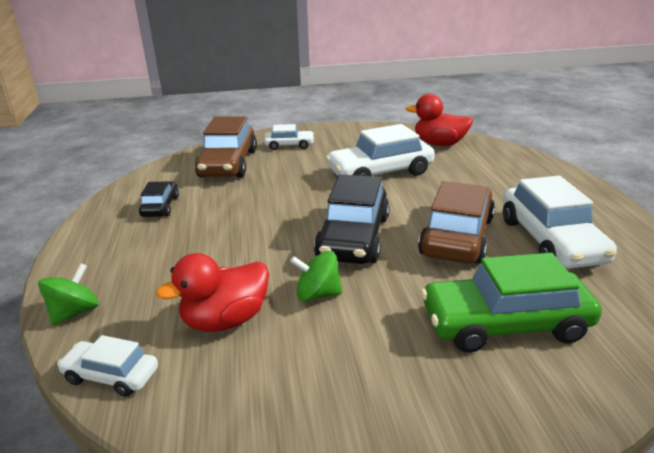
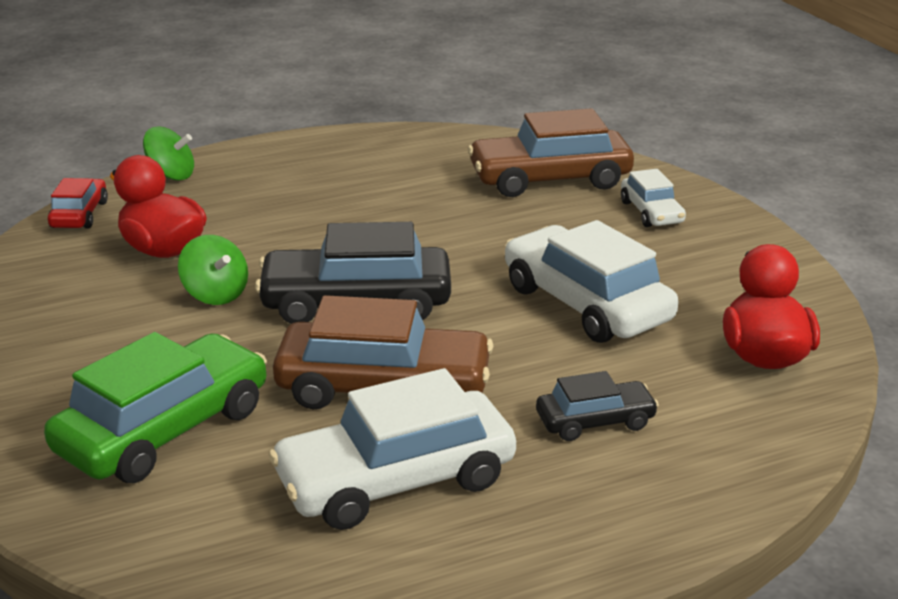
camera: 75 degrees right, 0 degrees up
(111, 375) = (79, 215): white car -> red car
(160, 206) = (397, 164): black car -> black car (595, 421)
(317, 294) = (215, 294): green spinning top -> green spinning top turned 150 degrees clockwise
(505, 324) = (164, 430): green car -> green car turned 60 degrees clockwise

